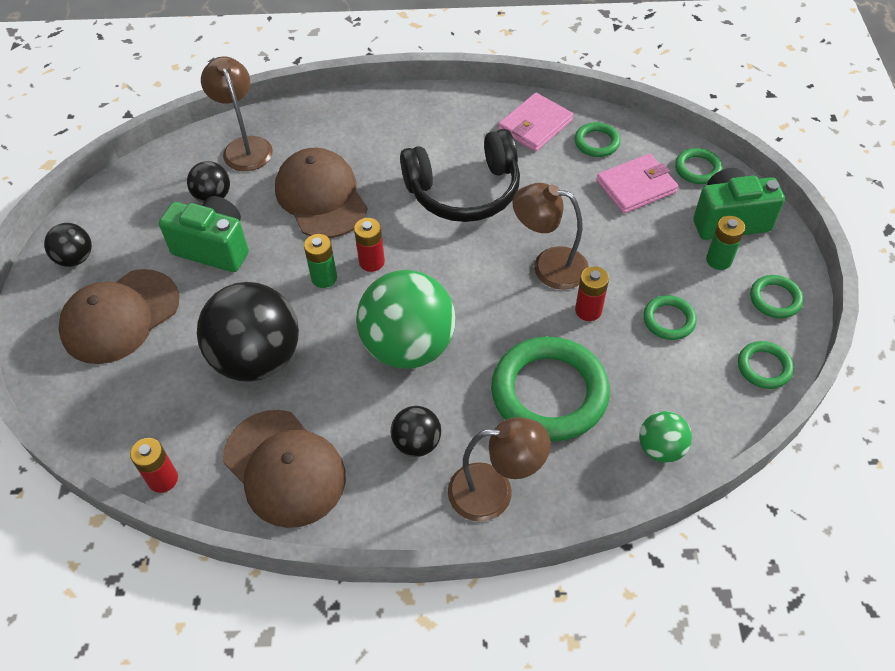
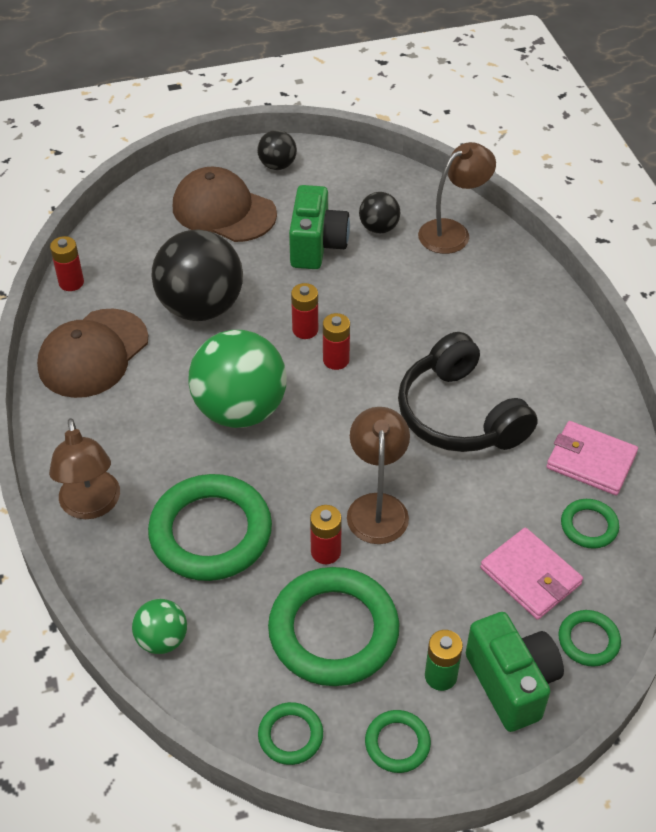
camera: 75 degrees right, 5 degrees down
(321, 197) = (407, 303): brown cap -> none
(324, 278) = (305, 330): green battery -> red battery
(417, 443) = (134, 438): black ball -> none
(668, 320) = (333, 631): green ring -> green ring, size x2.12

